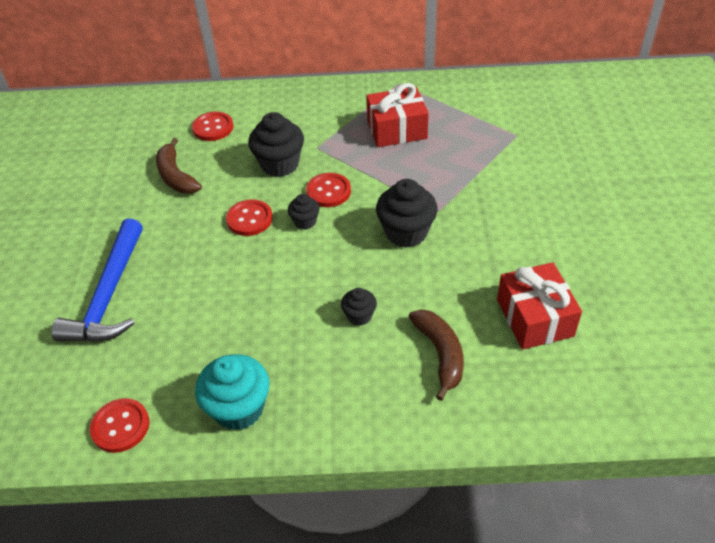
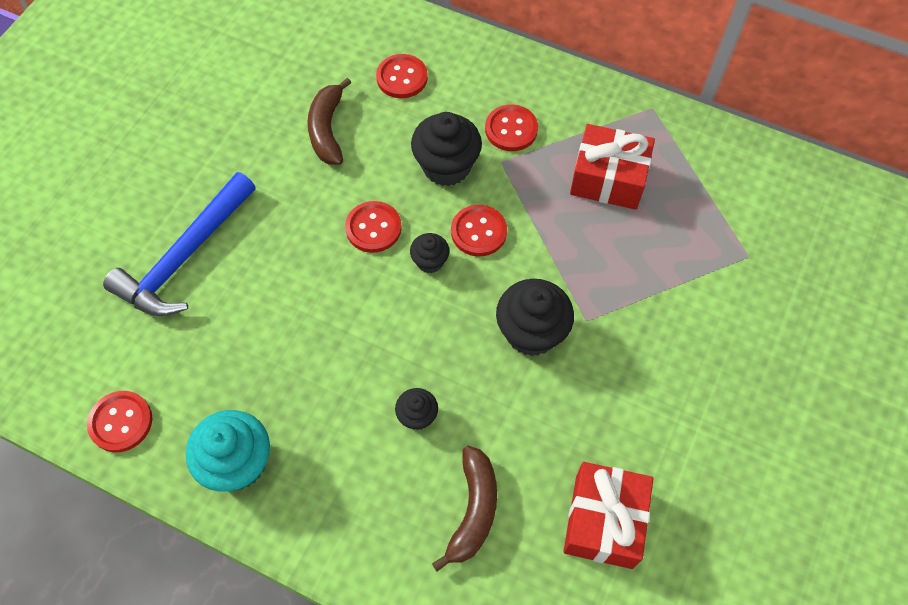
camera: 25 degrees right, 15 degrees up
(311, 128) = (511, 129): none -> red button

